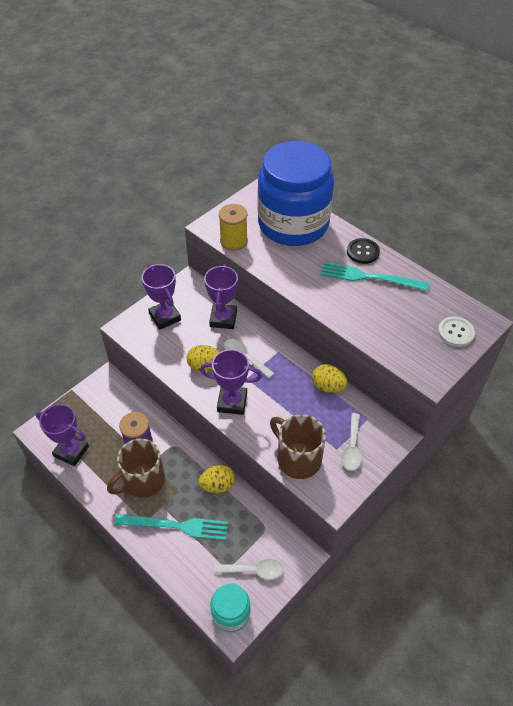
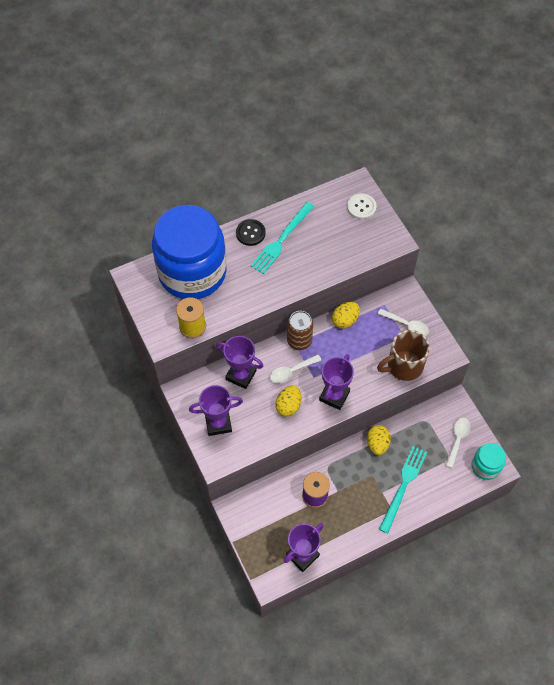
camera: 70 degrees left, 10 degrees up
(143, 481) = (353, 501): brown mug -> none
(283, 354) = (299, 341): none -> brown can

